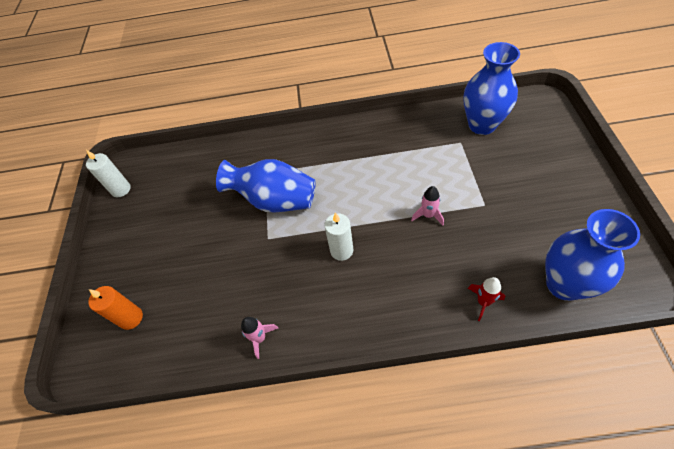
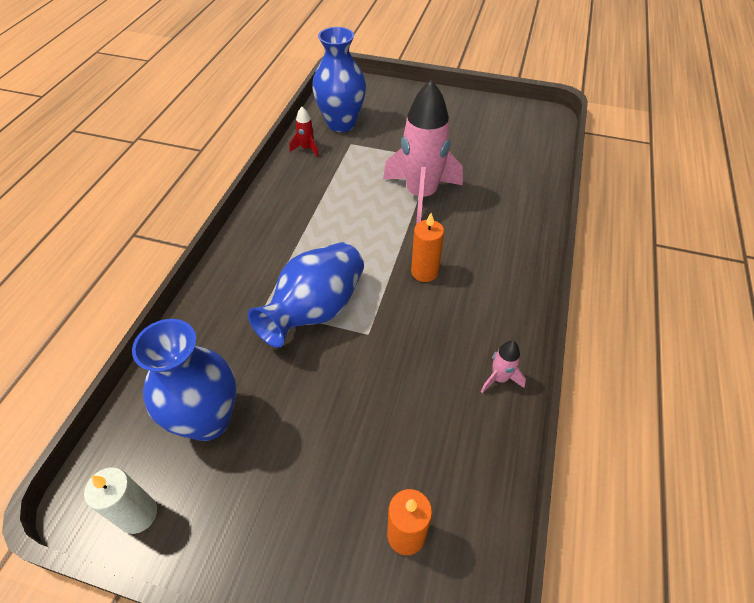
camera: 75 degrees left, 5 degrees down
(341, 250) = (424, 272): white candle -> orange candle
(428, 215) = (421, 196): pink rocket -> pink rocket, size x2.40
(483, 302) = (529, 198): red rocket -> red rocket (307, 149)
(564, 284) = (532, 151): blue vase -> blue vase (208, 420)

